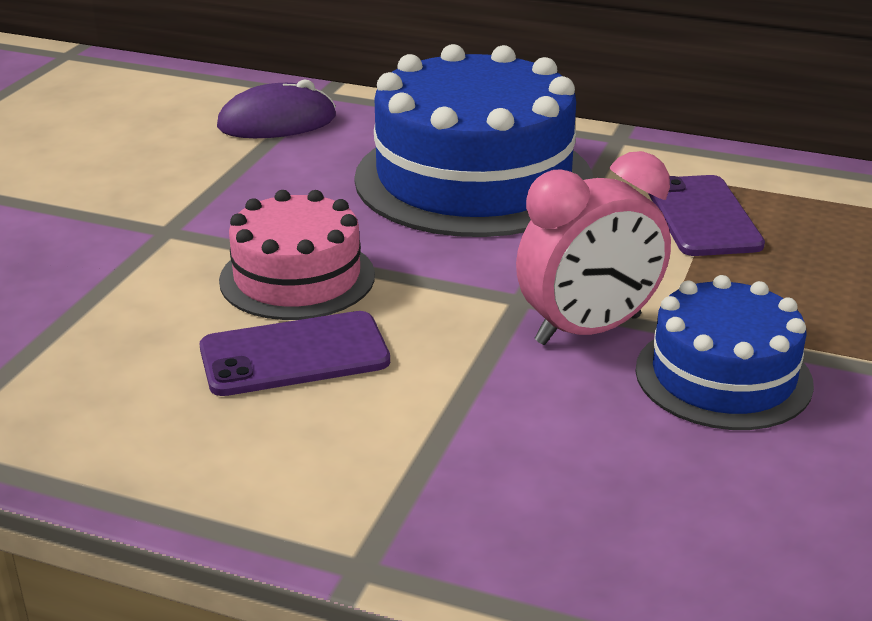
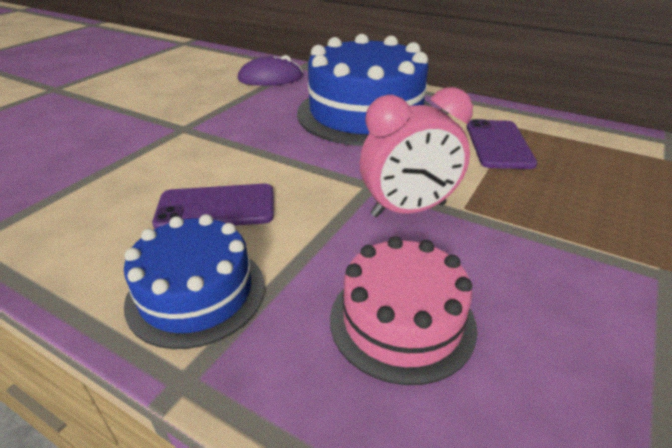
camera: 10 degrees right, 5 degrees up
(297, 278) = (241, 160): pink cake -> pink cake (402, 321)
(723, 376) = (495, 252): blue cake -> blue cake (196, 293)

